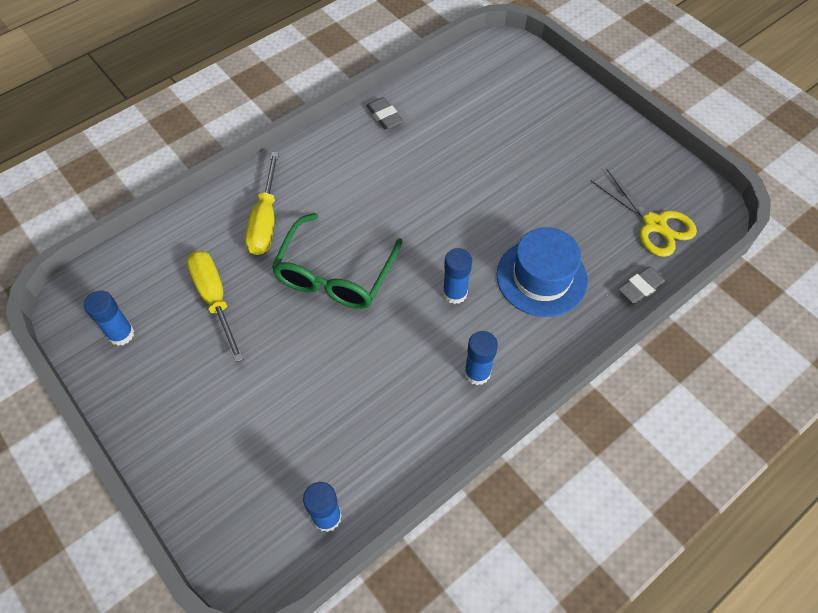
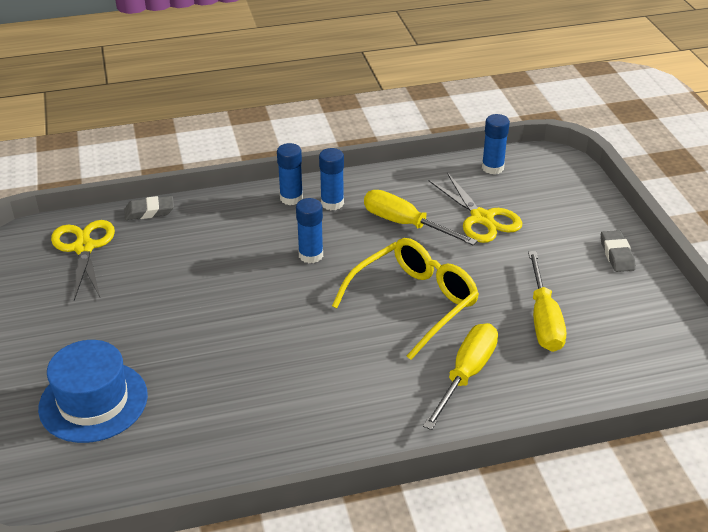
camera: 155 degrees left, 20 degrees down
(121, 334) = (645, 319): blue glue stick -> blue glue stick (291, 198)
(310, 414) = (482, 218): none -> yellow scissors
(335, 274) = (414, 302): green glasses -> yellow glasses
(384, 116) = (260, 449): grey eraser -> grey eraser (616, 254)
(387, 372) = (405, 224): none -> yellow screwdriver
(541, 277) = (225, 242): blue hat -> blue hat (93, 401)

